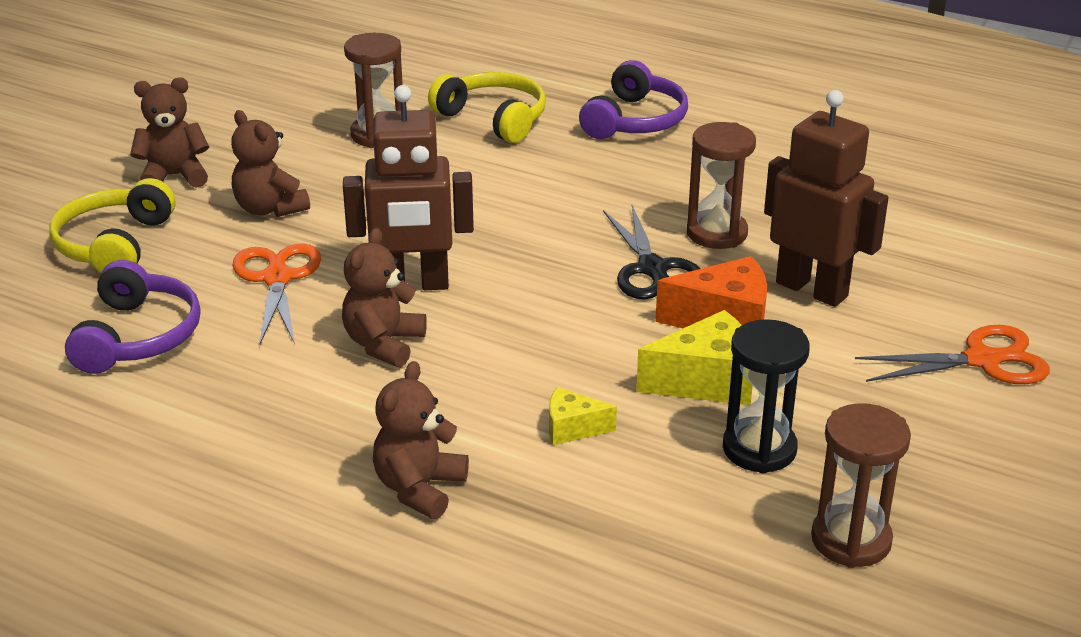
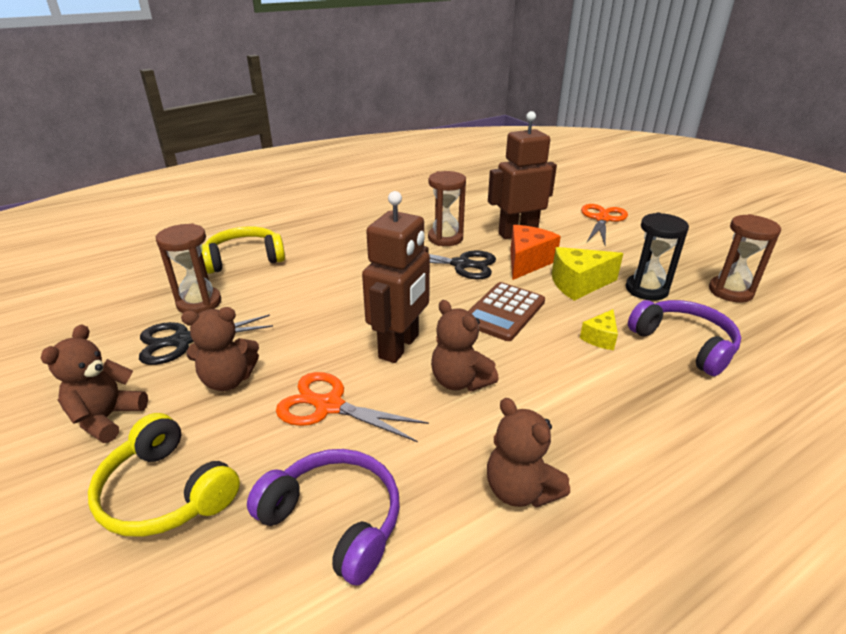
camera: 60 degrees left, 0 degrees up
(307, 158) = (183, 341): none -> black scissors
(419, 488) = (638, 418): brown teddy bear -> brown teddy bear (520, 490)
(561, 336) = (504, 312): none -> brown calculator
(635, 121) = (310, 223): purple headphones -> purple headphones (684, 344)
(706, 381) = (578, 284): yellow cheese -> yellow cheese turned 120 degrees counterclockwise

